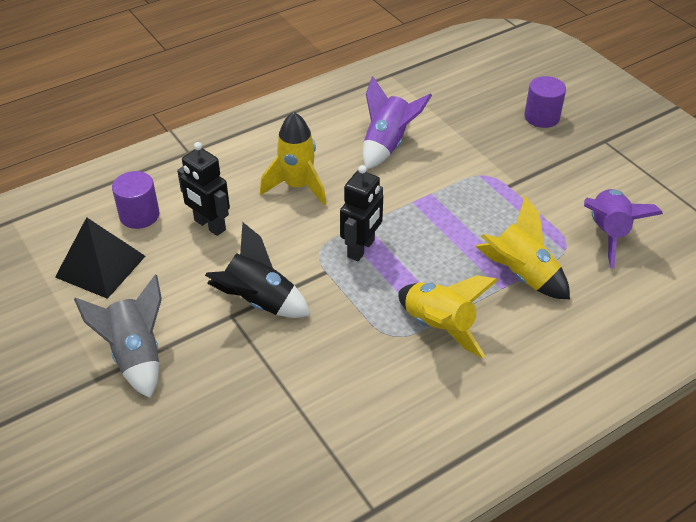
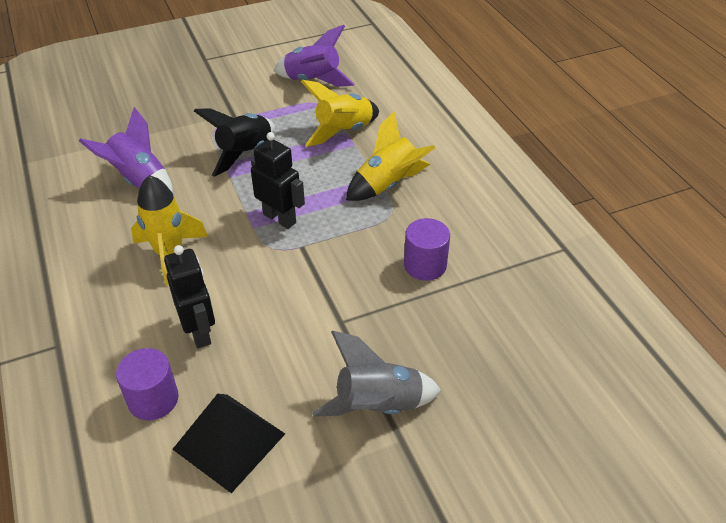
camera: 80 degrees left, 0 degrees up
(209, 225) = (200, 332): black robot -> black robot turned 75 degrees counterclockwise
(259, 302) = (328, 299): black rocket -> black rocket (245, 153)
(541, 117) = (155, 83): purple cylinder -> purple cylinder (425, 265)

